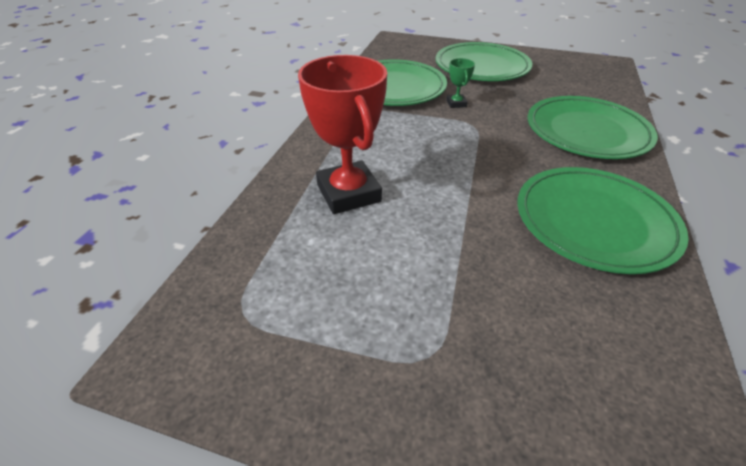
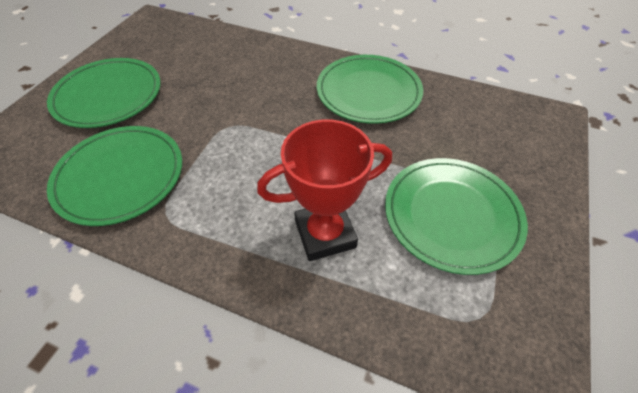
camera: 85 degrees left, 10 degrees up
(456, 103) = (182, 130): green trophy -> none
(587, 131) = (259, 63): green plate -> green plate (451, 215)

